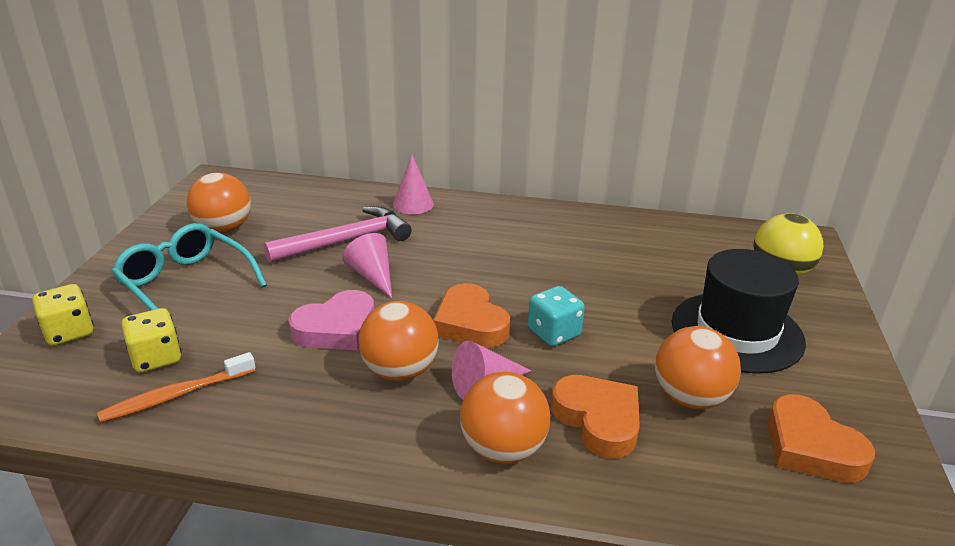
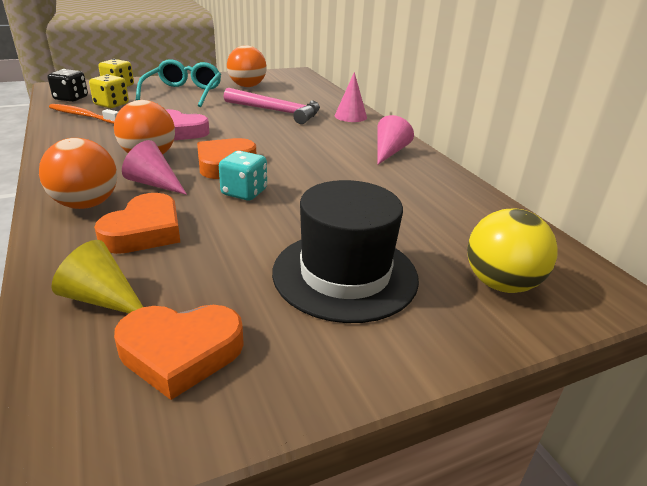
camera: 55 degrees right, 0 degrees up
(69, 392) = (71, 98): none -> black dice
(372, 276) = (246, 126): pink cone -> pink cone (389, 152)
(690, 398) = (208, 267): orange ball -> none
(715, 475) = (102, 299): none -> yellow cone
(810, 447) = (180, 352): orange heart -> orange heart turned 120 degrees counterclockwise

